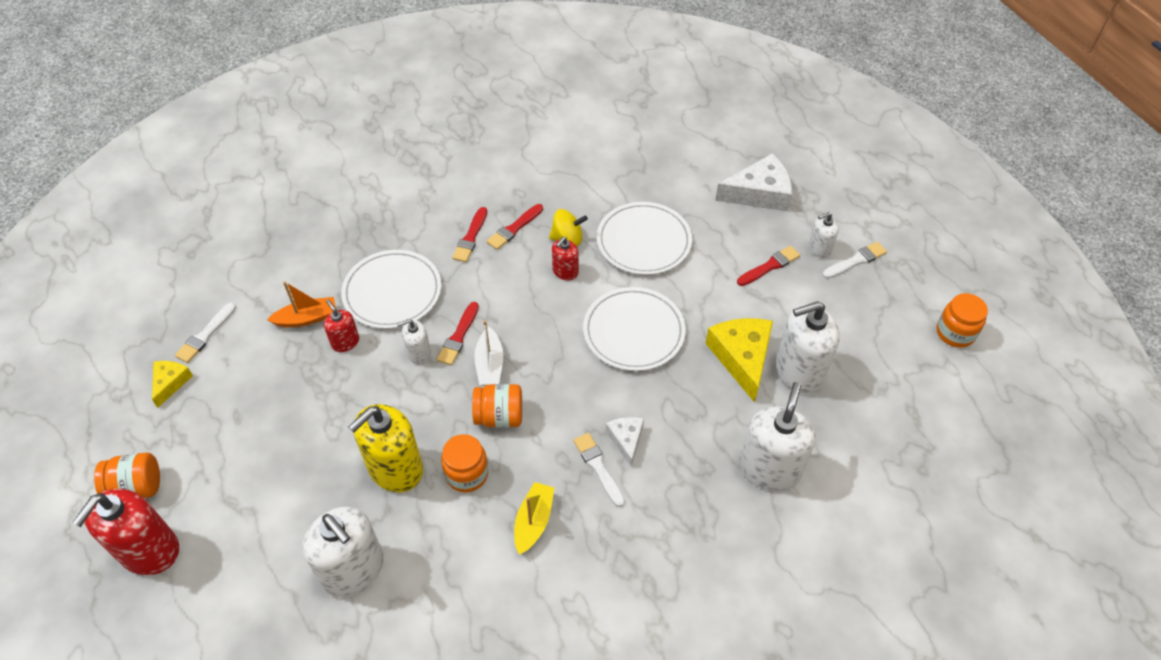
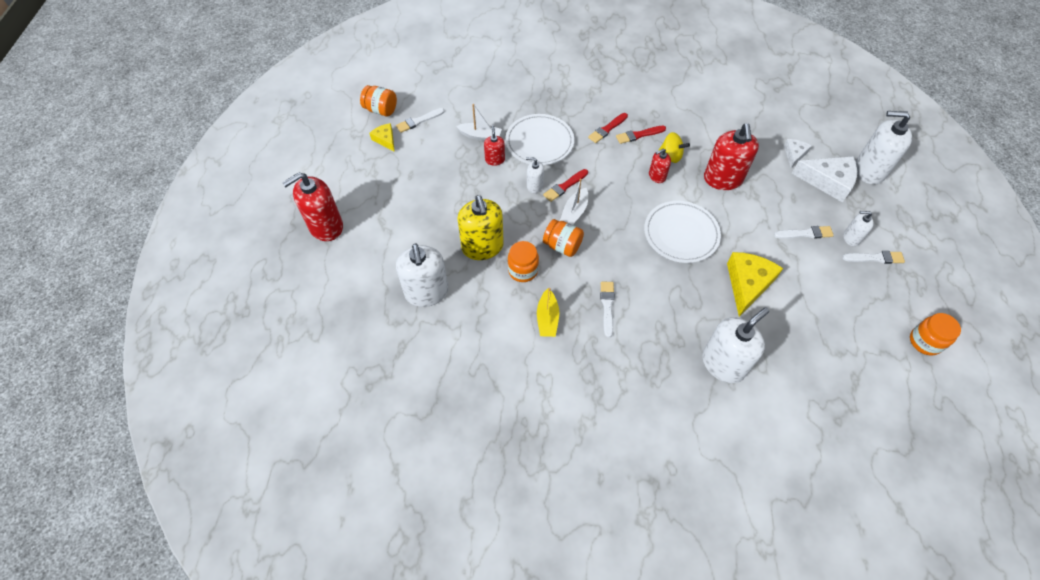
camera: 30 degrees right, 5 degrees up
(136, 487) = (337, 189): orange jar -> orange jar (381, 110)
(170, 383) = (385, 140): yellow cheese -> yellow cheese turned 75 degrees counterclockwise
(307, 318) = (480, 136): orange boat -> white boat
(395, 469) = (482, 247): yellow soap dispenser -> yellow soap dispenser turned 90 degrees counterclockwise
(533, 521) = (547, 318): yellow boat -> yellow boat turned 135 degrees clockwise
(626, 439) = (635, 298): white cheese -> white cheese (794, 155)
(644, 241) = (723, 179): white plate -> red soap dispenser
(770, 266) = (805, 233): red brush -> white brush
(798, 371) = (784, 312): white soap dispenser -> white soap dispenser (869, 170)

